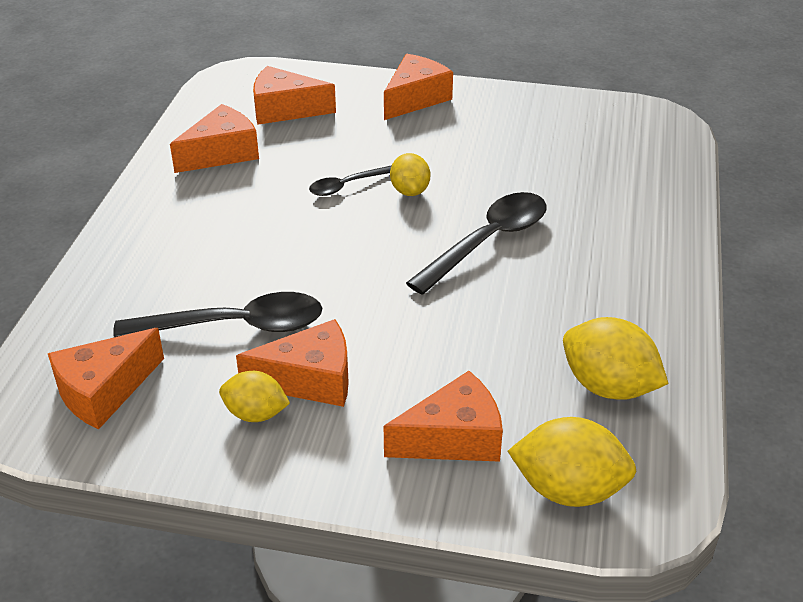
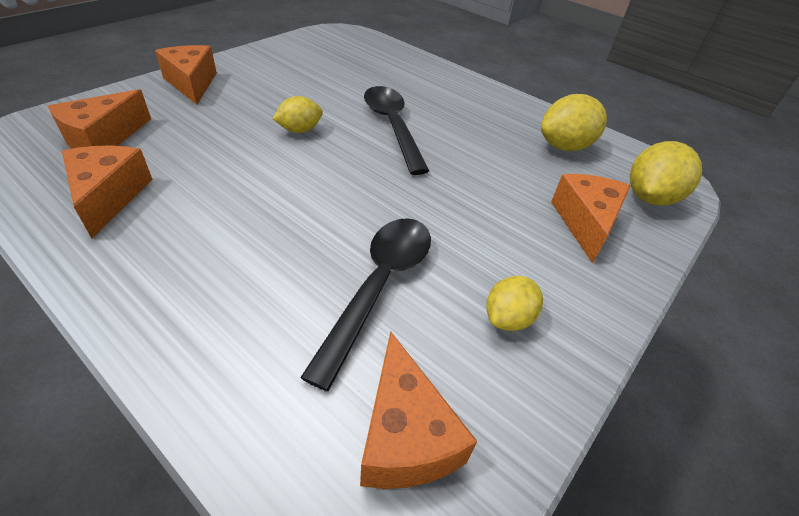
camera: 65 degrees left, 5 degrees up
(310, 380) = (483, 267): orange cheese -> none
(347, 185) = (256, 152): black spoon -> none
(410, 191) = (300, 130): yellow lemon -> yellow lemon turned 45 degrees counterclockwise

